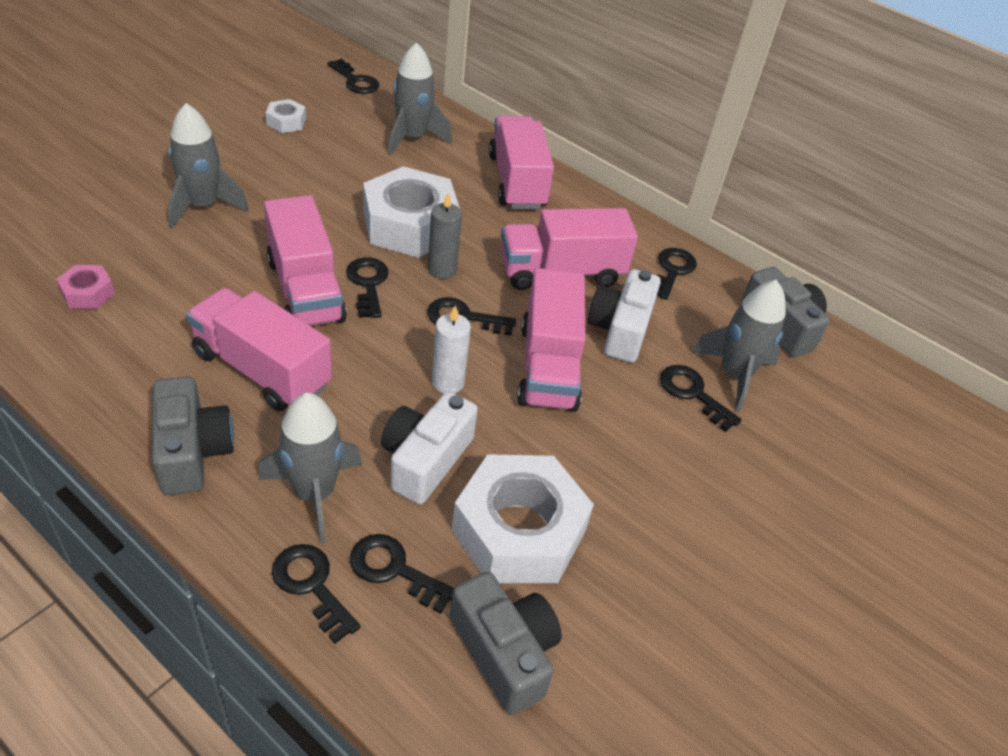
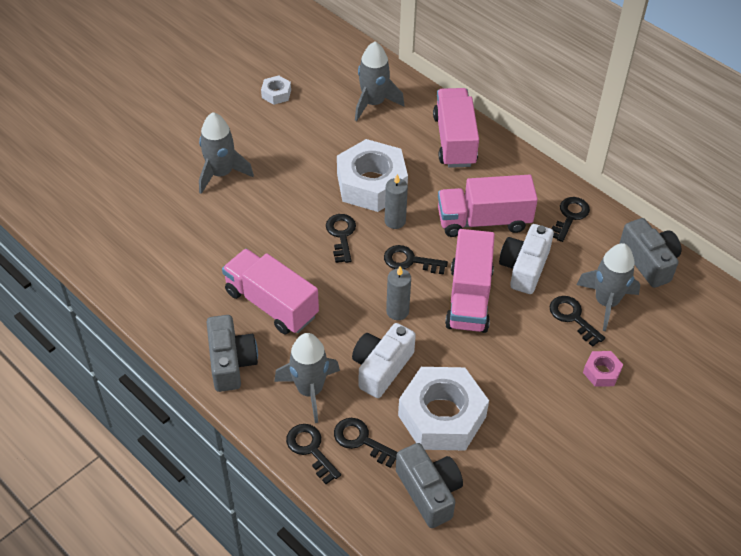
camera: 10 degrees right, 5 degrees up
(88, 293) = (151, 248): pink nut -> pink nut (601, 372)
(305, 290) = (297, 241): pink truck -> none
(355, 81) = (328, 49): black key -> none
(447, 382) = (397, 311): white candle -> grey candle

